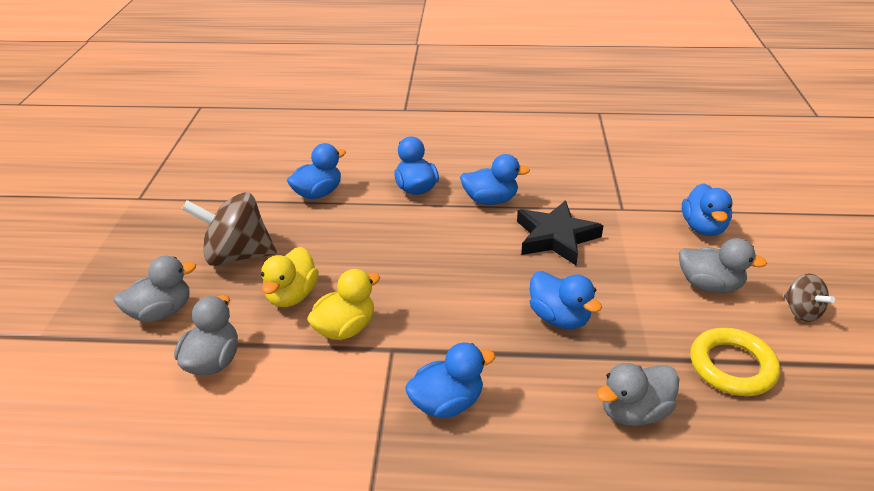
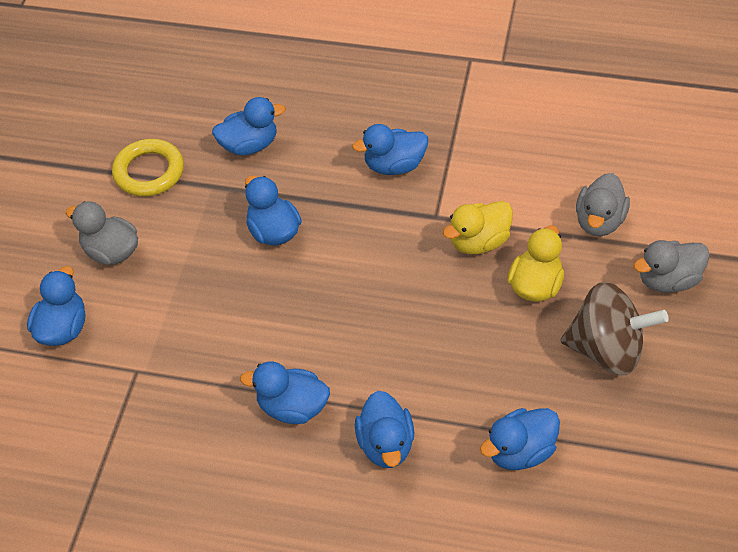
camera: 170 degrees left, 15 degrees up
(555, 237) = (236, 333): black star -> none
(634, 411) = (249, 145): grey duck -> blue duck
(801, 311) = (49, 214): brown spinning top -> none

